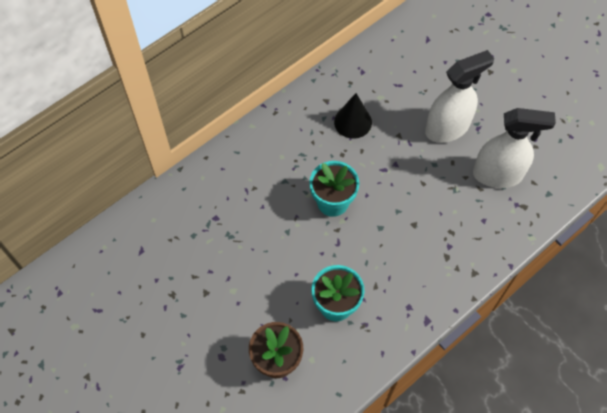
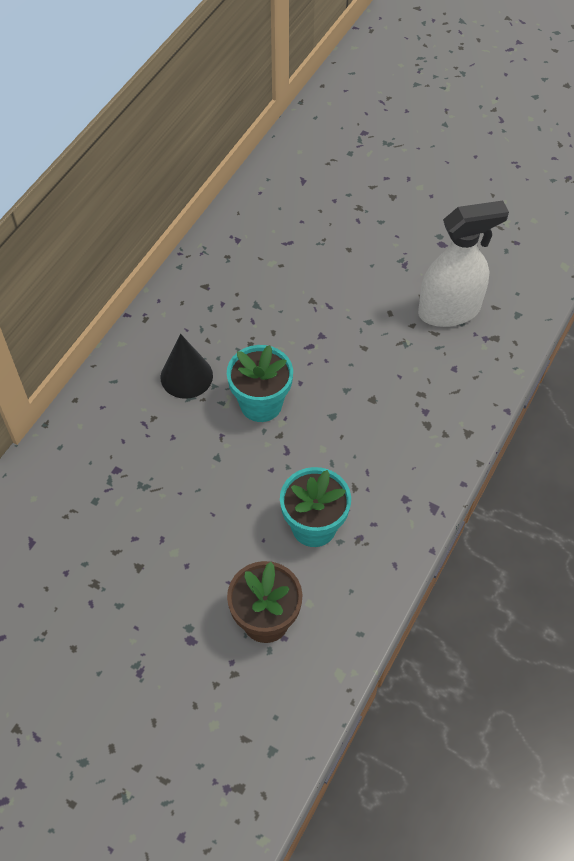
camera: 20 degrees left, 5 degrees down
(353, 122) = (248, 301): black cone -> black cone (186, 376)
(447, 128) = (368, 275): white spray bottle -> none

